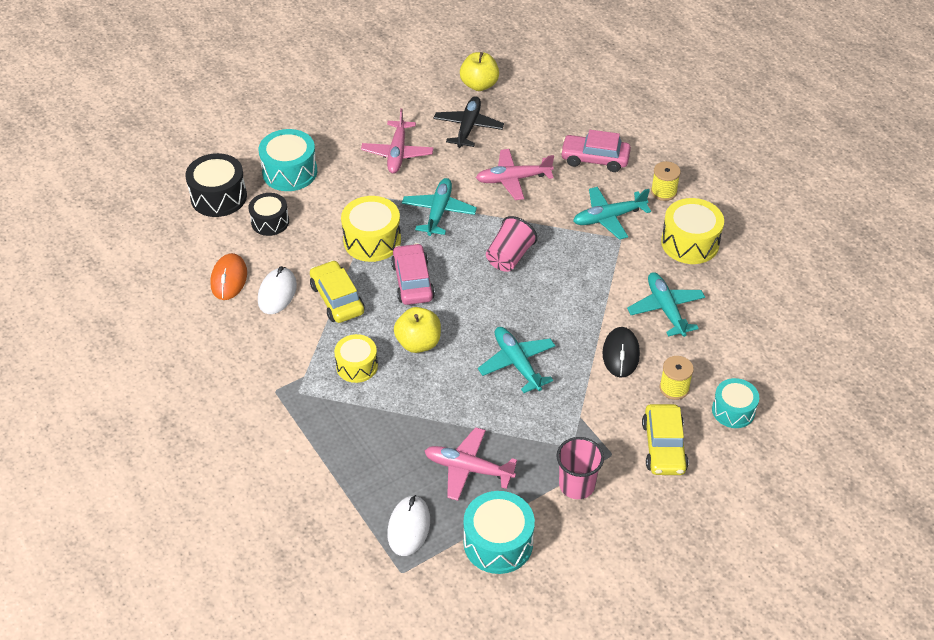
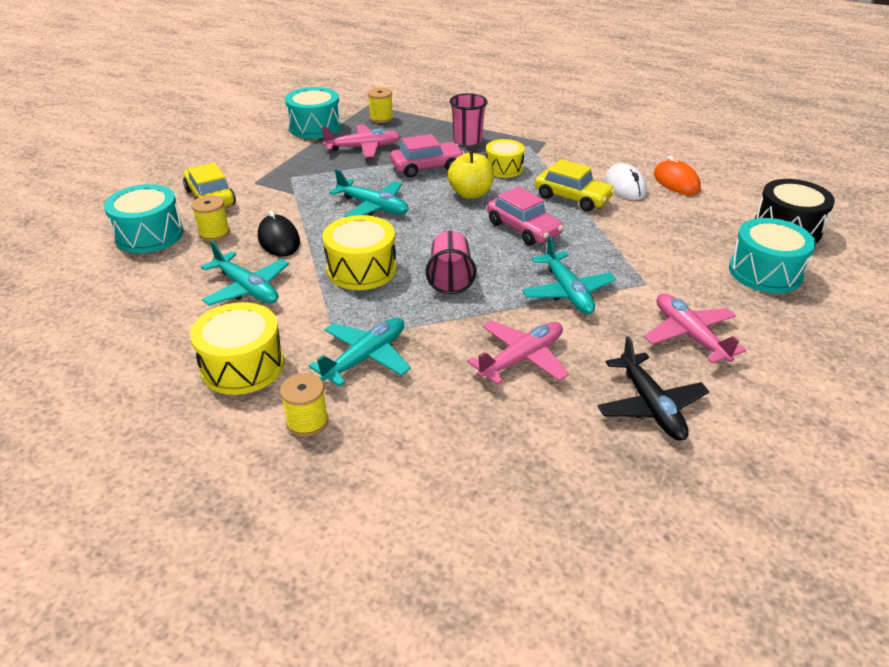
camera: 150 degrees right, 10 degrees down
(270, 222) = (711, 227): black drum -> none
(372, 240) = (600, 245): yellow drum -> yellow drum (361, 269)
(409, 527) = (381, 118): white mouse -> yellow spool
(479, 85) = (717, 487): yellow apple -> none
(577, 485) = (274, 161): pink cup -> pink cup (467, 140)
(594, 159) = (437, 432): pink car -> pink car (427, 167)
(733, 410) = (149, 235): turquoise drum -> turquoise drum, size x1.50

